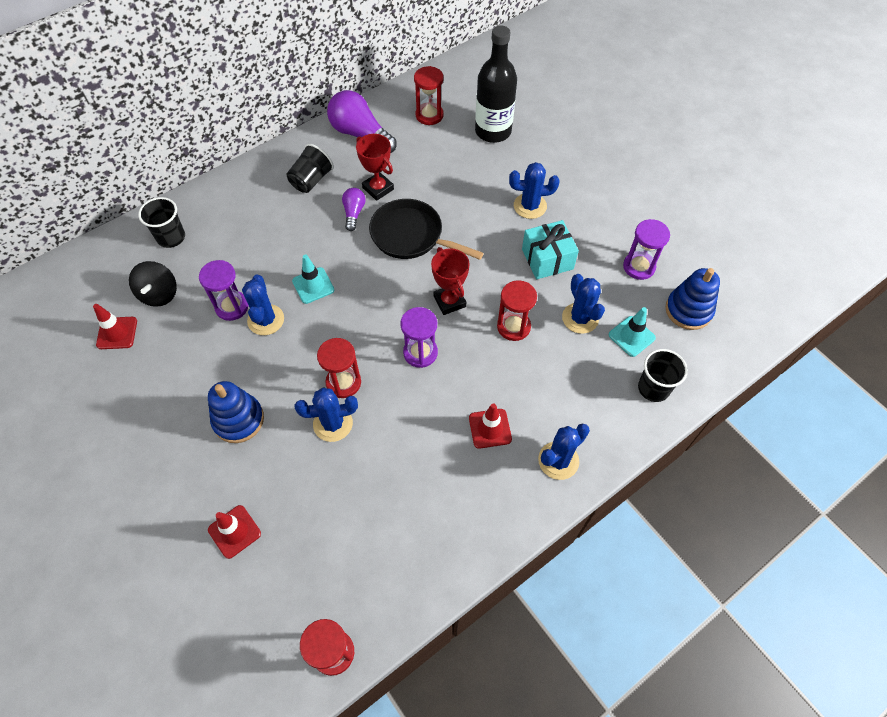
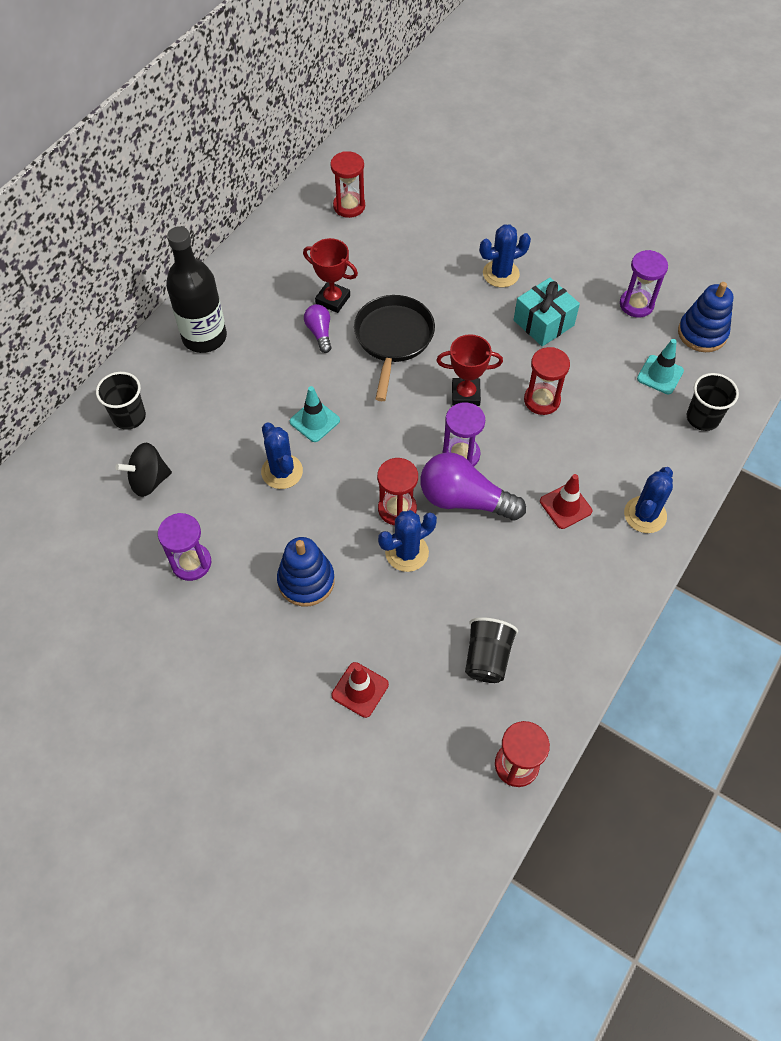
camera: 20 degrees left, 0 degrees up
(117, 333) = (123, 536): red traffic cone -> none
(159, 294) = (149, 481): black spinning top -> black spinning top turned 90 degrees clockwise
(232, 307) = (237, 469): purple hourglass -> purple hourglass (191, 563)
(311, 180) = (255, 311): black cup -> black cup (487, 657)
(360, 134) = (284, 246): purple light bulb -> purple light bulb (464, 500)
(411, 236) = (393, 339): black pan -> black pan turned 90 degrees clockwise
(449, 301) = (465, 394): red trophy -> red trophy turned 45 degrees counterclockwise
(493, 131) = (425, 206): black bottle -> black bottle (204, 337)
(580, 318) = (603, 372): blue cactus -> none

